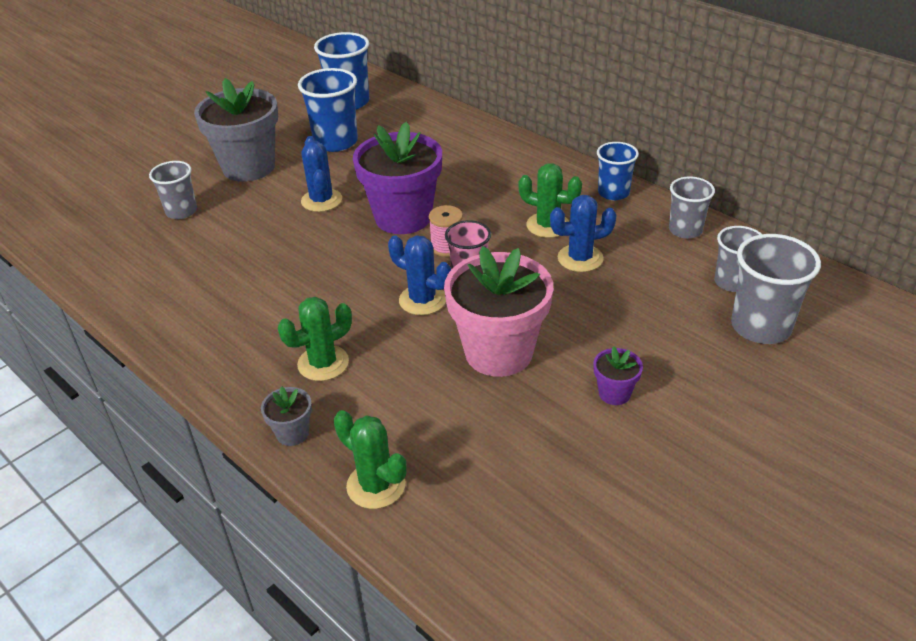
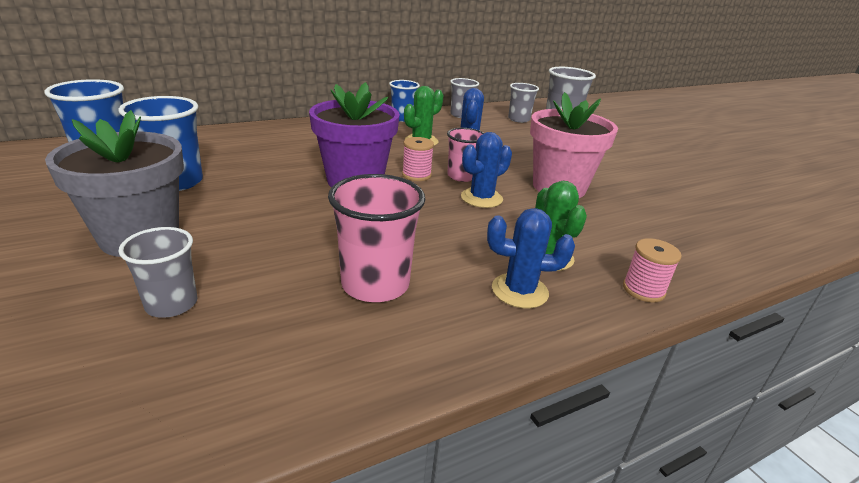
camera: 75 degrees left, 10 degrees down
(235, 279) = (375, 284): none -> pink cup
(292, 433) = (643, 290): grey flower pot -> pink spool
(321, 200) = (278, 209): blue cactus -> blue cactus (519, 291)
(376, 485) = (704, 261): green cactus -> none
(614, 393) = (609, 167): purple flower pot -> none

